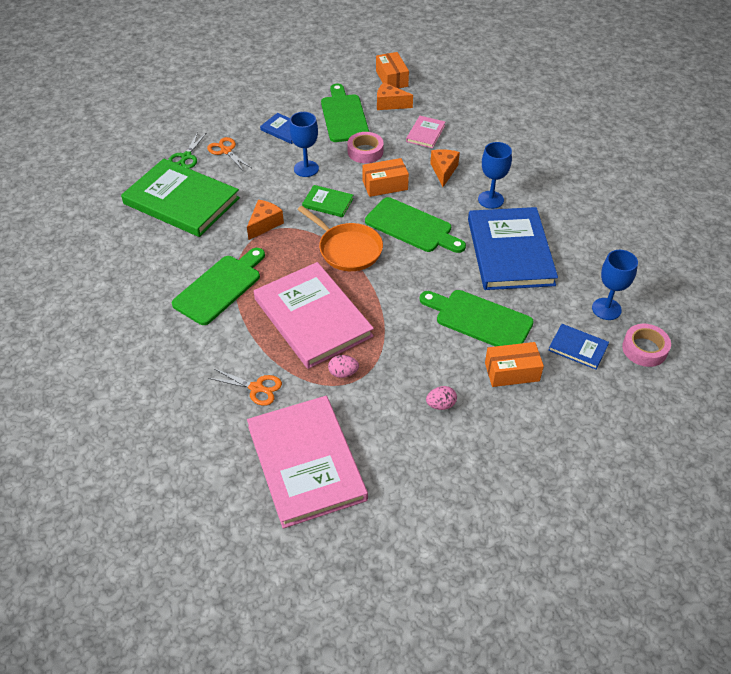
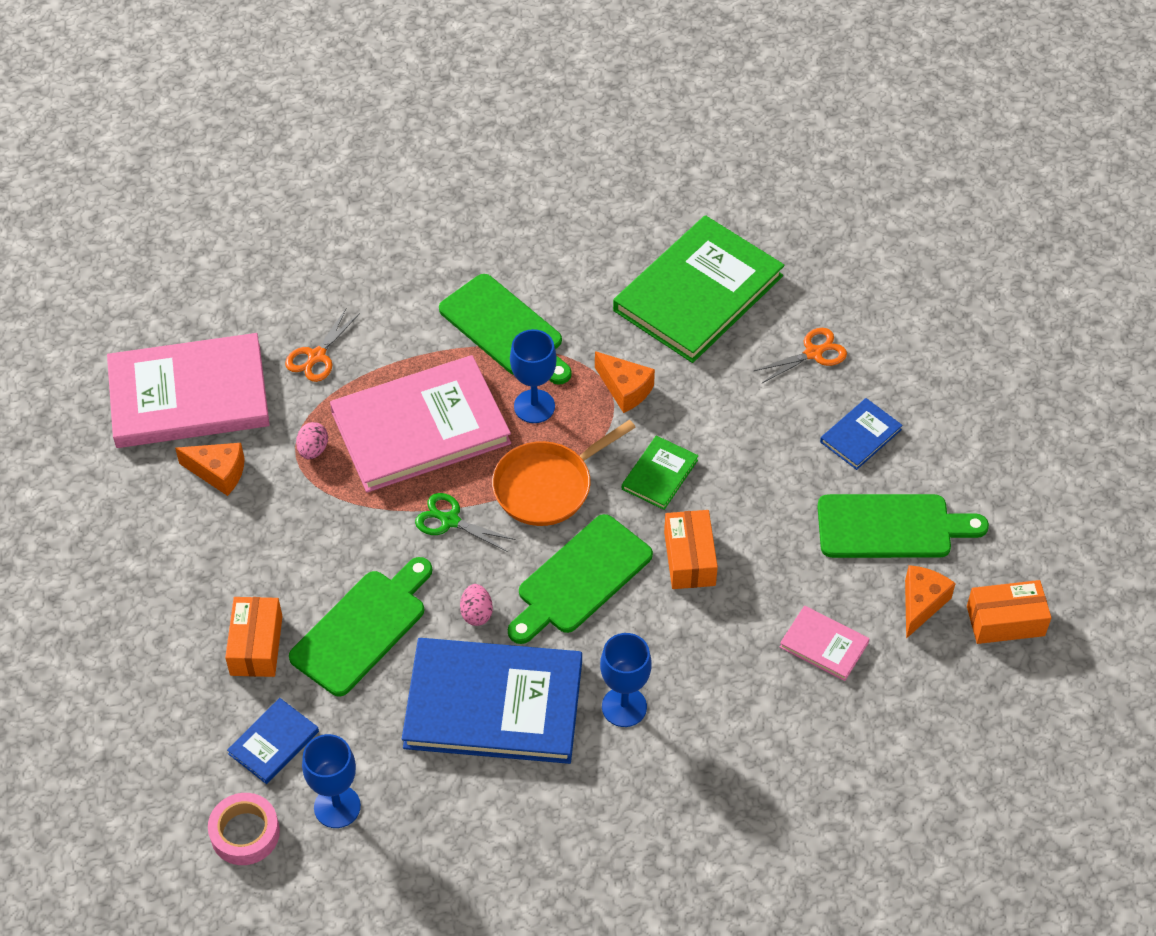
camera: 100 degrees right, 5 degrees up
(186, 157) = (805, 302): green scissors -> green scissors (449, 520)
(306, 169) = (750, 455): blue goblet -> blue goblet (534, 406)
(365, 152) = (783, 544): pink tape -> none
(440, 405) = (228, 549): pink egg -> pink egg (476, 613)
(443, 171) = (712, 652): orange cheese -> orange cheese (218, 473)

